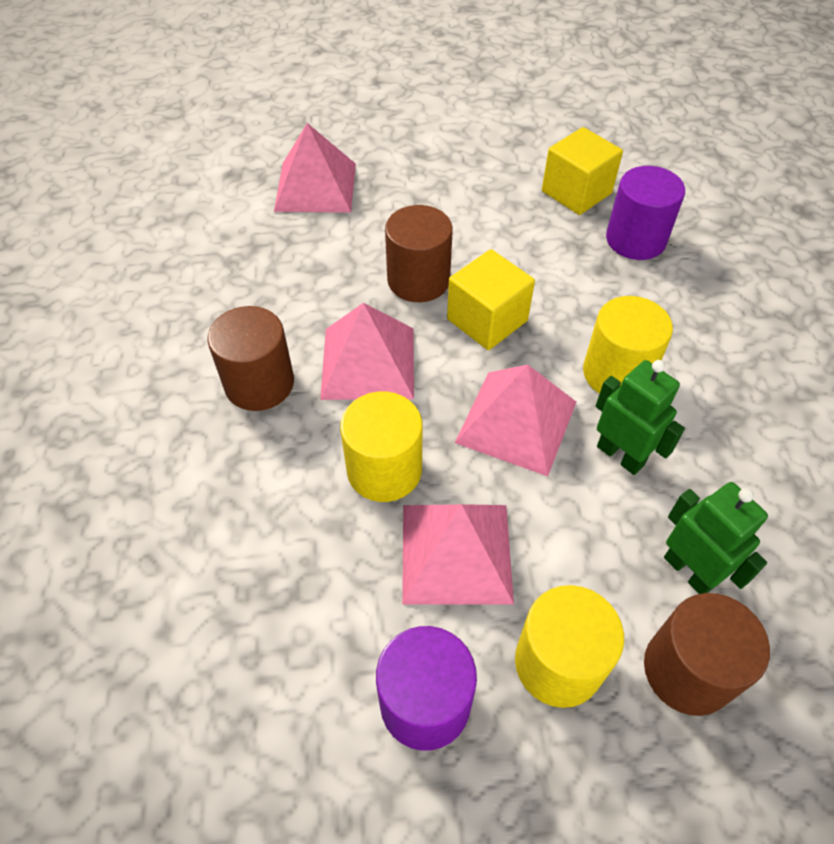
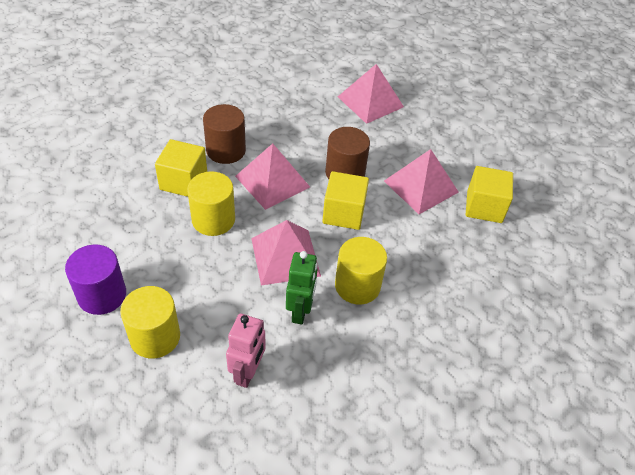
camera: 50 degrees right, 5 degrees down
(275, 468) = (183, 181): none -> yellow cube
(456, 553) = (187, 269): pink pyramid -> pink pyramid (421, 186)
(635, 240) = (473, 251): purple cylinder -> none
(687, 670) = (187, 394): brown cylinder -> none
(689, 571) = (248, 372): green robot -> pink robot

